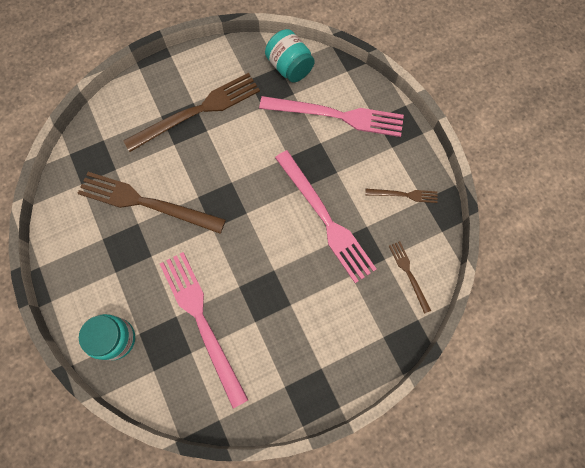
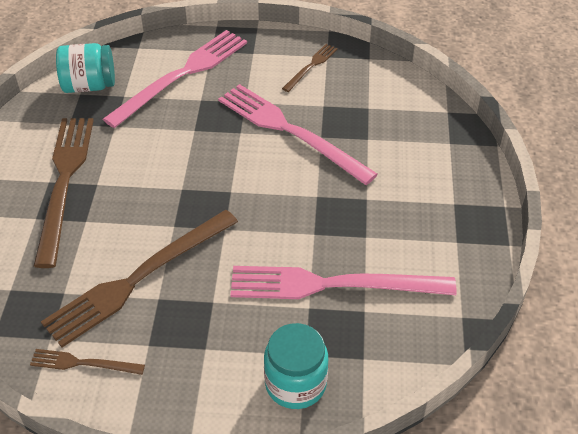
camera: 60 degrees left, 25 degrees down
(325, 218) = (290, 131): pink fork -> pink fork turned 135 degrees counterclockwise
(409, 274) = (396, 98): brown fork -> brown fork (83, 363)

